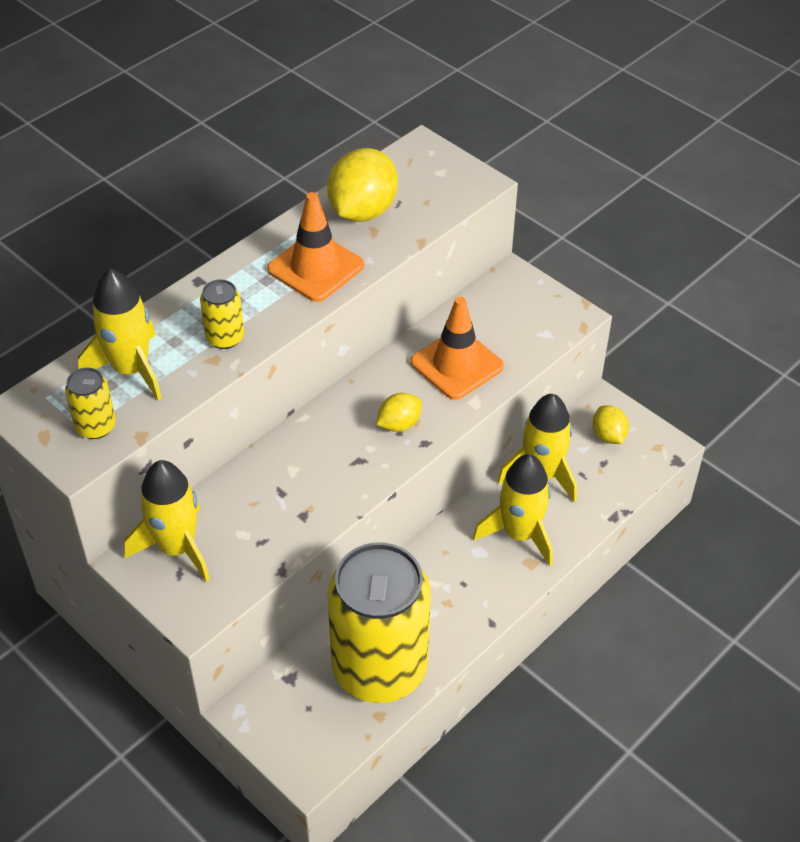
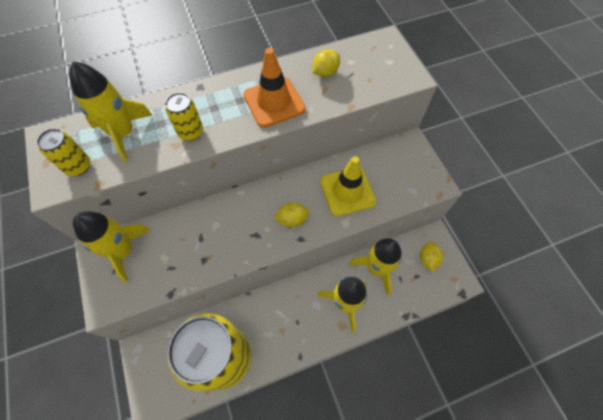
camera: 25 degrees right, 15 degrees up
(362, 211) = (325, 72): yellow lemon -> yellow lemon, size x0.53
(456, 364) = (347, 191): orange traffic cone -> yellow traffic cone

